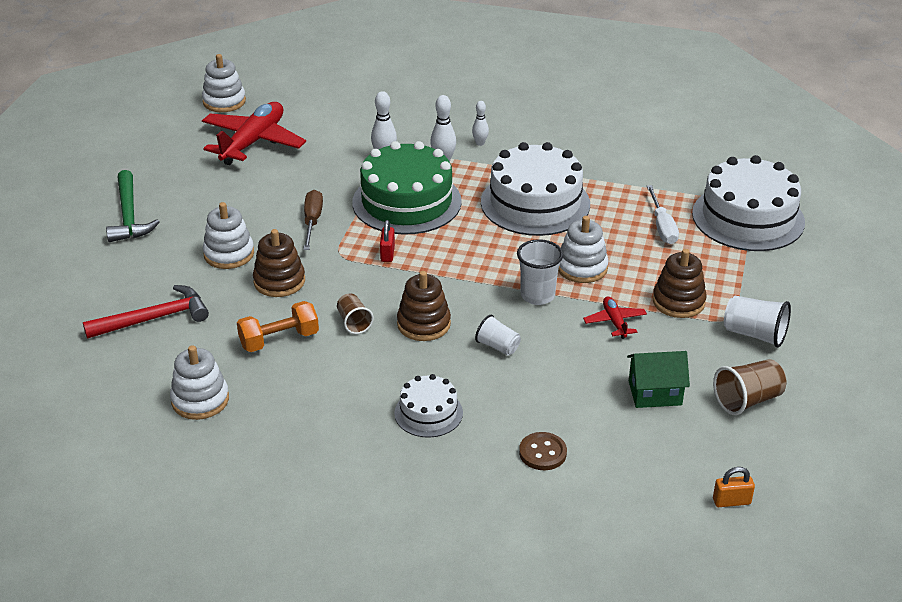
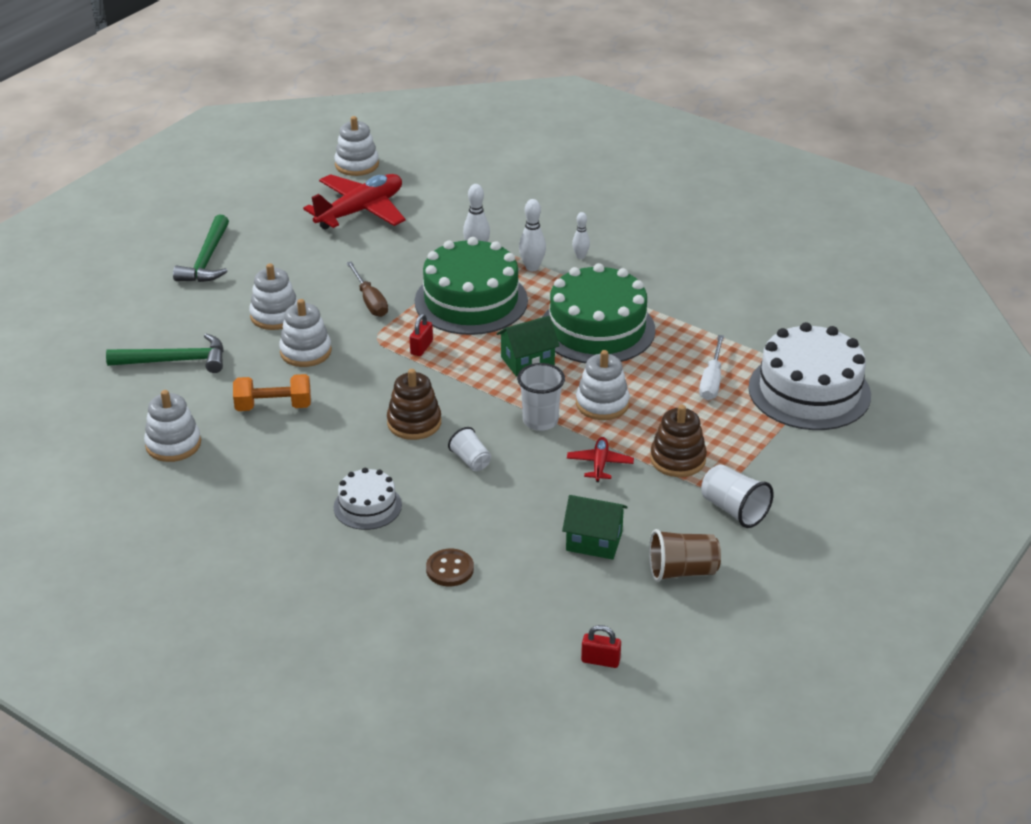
camera: 20 degrees right, 0 degrees up
(154, 318) = (175, 361): red hammer -> green hammer
(279, 281) = (305, 352): brown stacking toy -> white stacking toy
(312, 221) = (370, 301): brown screwdriver -> brown screwdriver turned 135 degrees clockwise
(354, 322) = (350, 406): brown cup -> none
(492, 245) = (527, 361): none -> green house
(535, 203) = (597, 329): white cake -> green cake
(731, 501) = (600, 660): orange padlock -> red padlock

